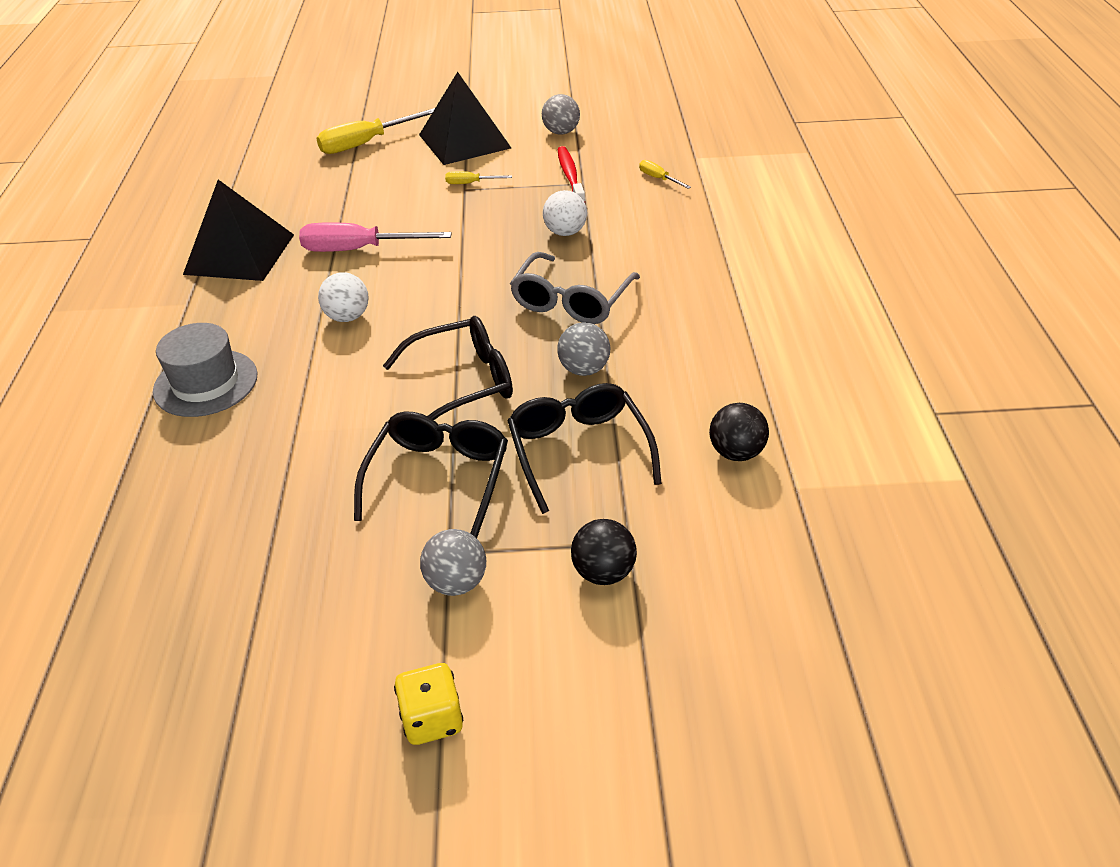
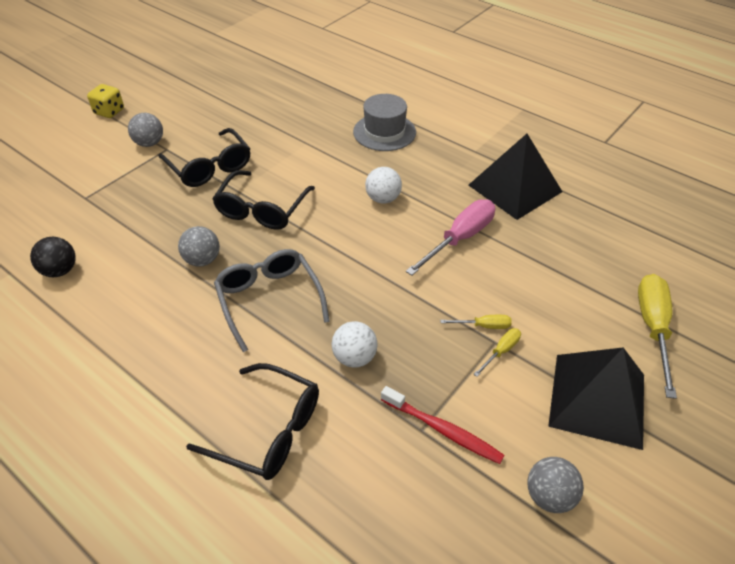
camera: 130 degrees right, 5 degrees up
(579, 451) = (153, 218): black glasses -> black glasses (268, 430)
(603, 572) = (86, 181): black ball -> none
(658, 179) = (364, 498): yellow screwdriver -> yellow screwdriver (483, 326)

